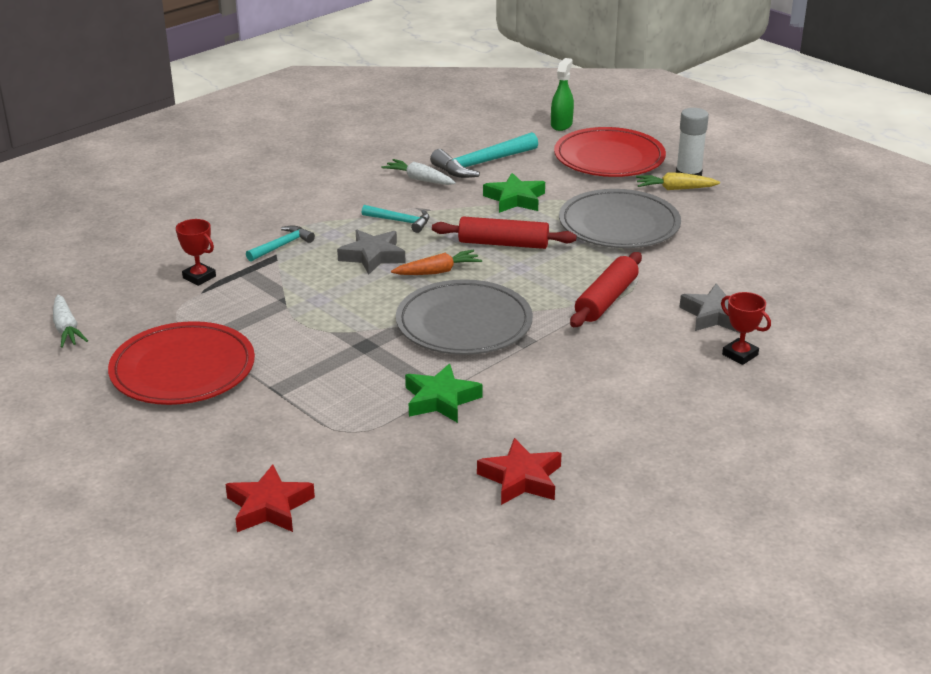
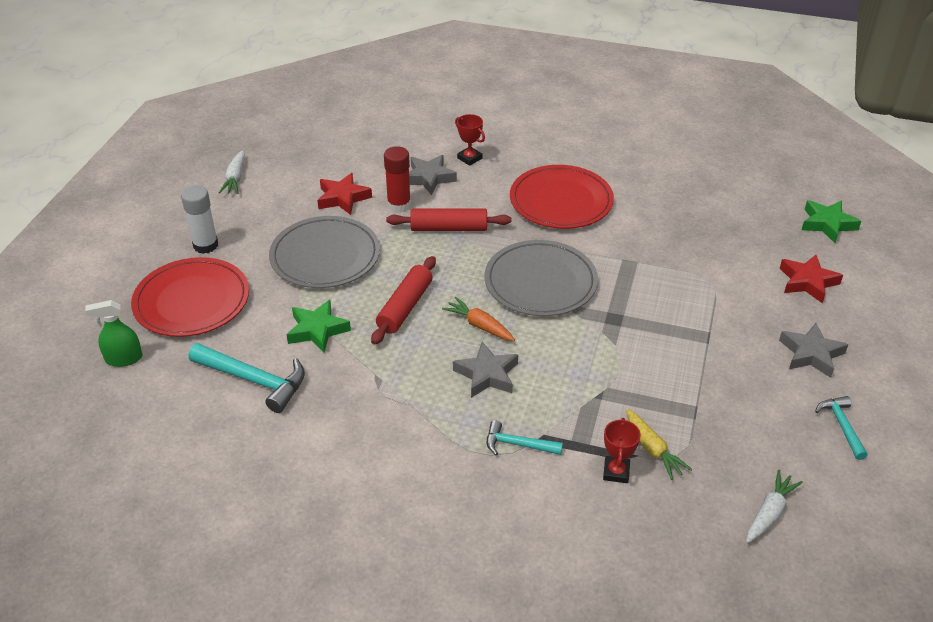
camera: 120 degrees left, 10 degrees up
(175, 445) = (811, 354): none -> grey star
(183, 369) = (738, 400): red plate -> red plate (561, 201)
(400, 221) = (412, 385): turquoise hammer -> turquoise hammer (841, 426)
(419, 179) = (317, 411): white carrot -> white carrot (235, 178)
(440, 400) = (637, 257): green star -> green star (827, 224)
(503, 243) = (405, 307): red rolling pin -> red rolling pin turned 45 degrees clockwise
(521, 479) = (675, 200): red star -> red star (343, 198)
(675, 189) = (236, 246): yellow carrot -> yellow carrot (652, 449)
(675, 283) = (399, 205): none -> red glue stick
(740, 355) = (469, 158): red trophy -> red trophy turned 60 degrees counterclockwise

